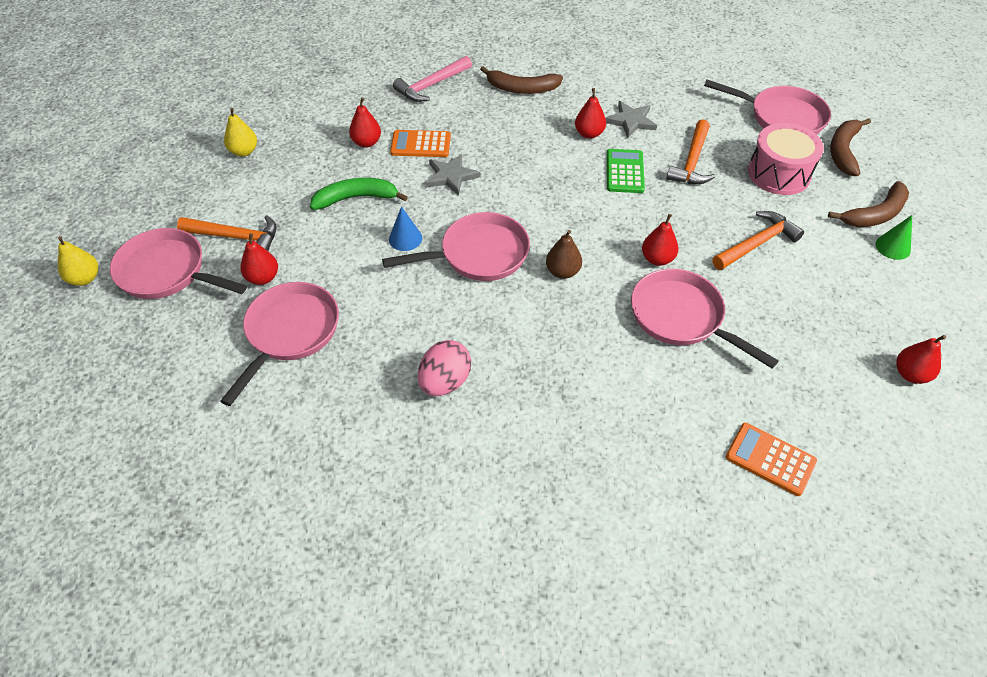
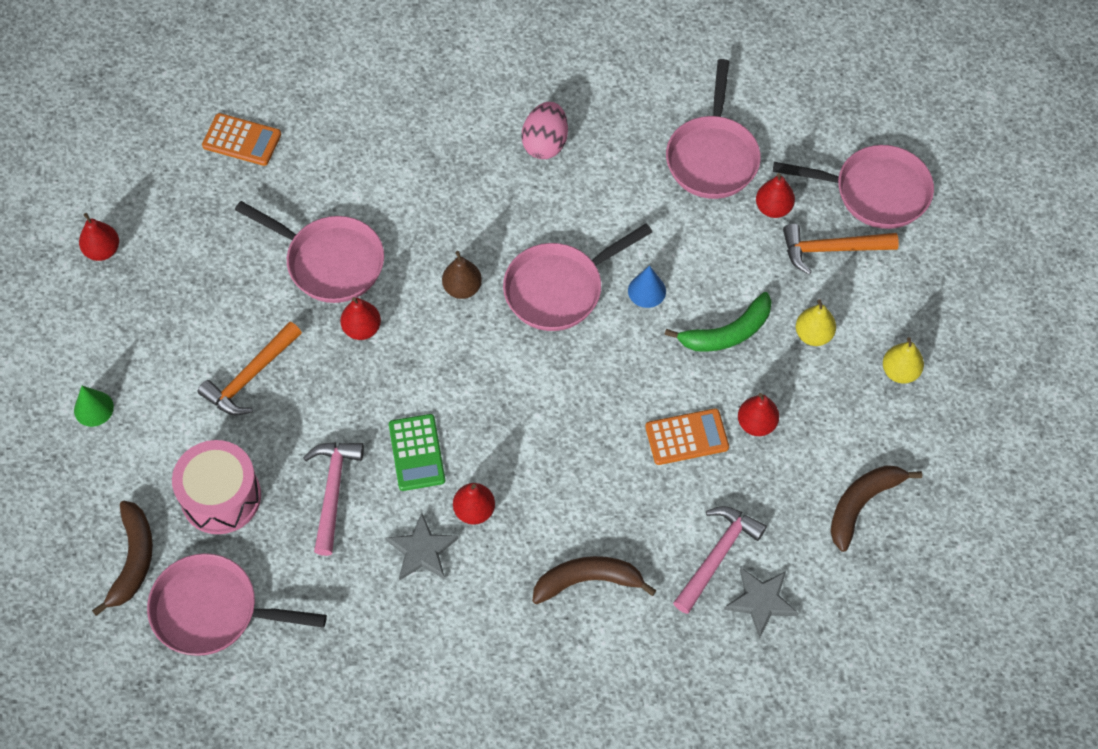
camera: 165 degrees right, 10 degrees up
(85, 278) = (952, 166): yellow pear -> yellow pear (813, 335)
(451, 176) = (629, 393): grey star -> grey star (761, 601)
(692, 161) = (333, 491): orange hammer -> pink hammer
(875, 214) = (107, 454): brown banana -> brown banana (862, 504)

